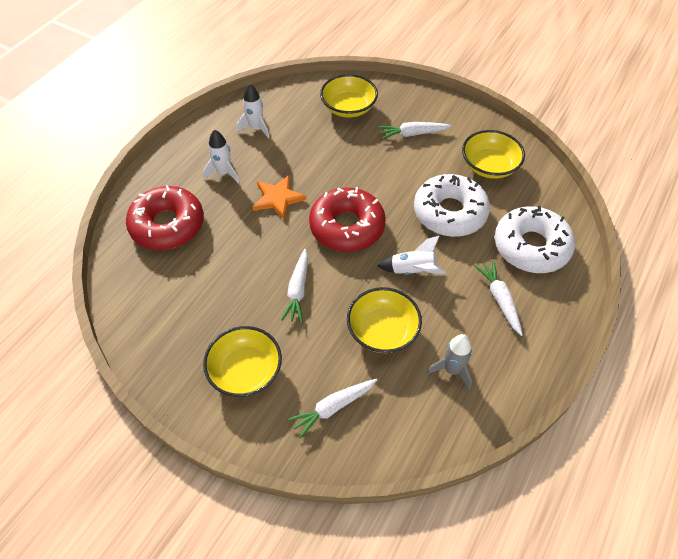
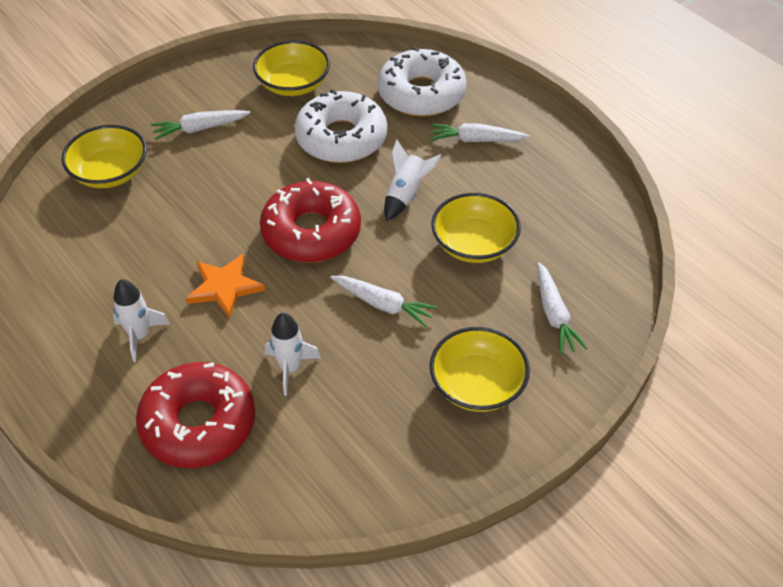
camera: 70 degrees left, 5 degrees down
(256, 128) = (76, 279): white rocket -> white rocket (290, 368)
(413, 134) = (200, 129): white carrot -> white carrot turned 60 degrees clockwise
(452, 370) = (544, 204): grey rocket -> none

